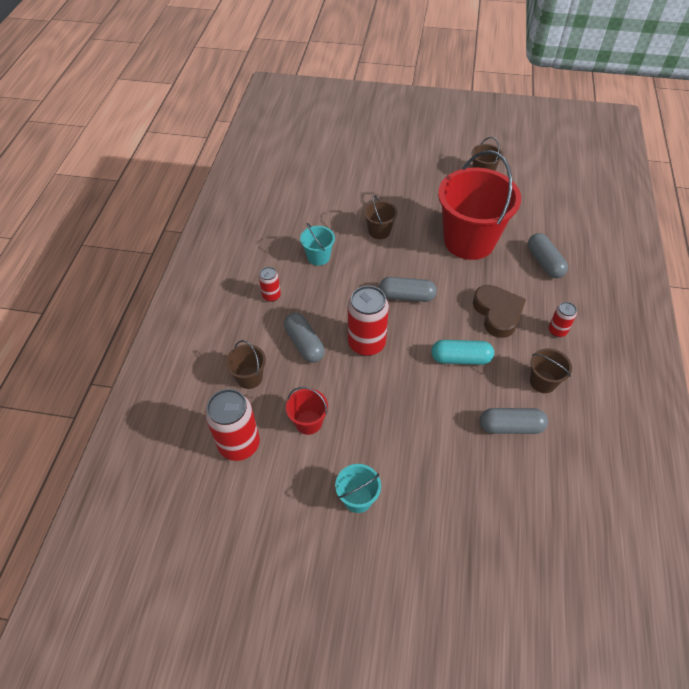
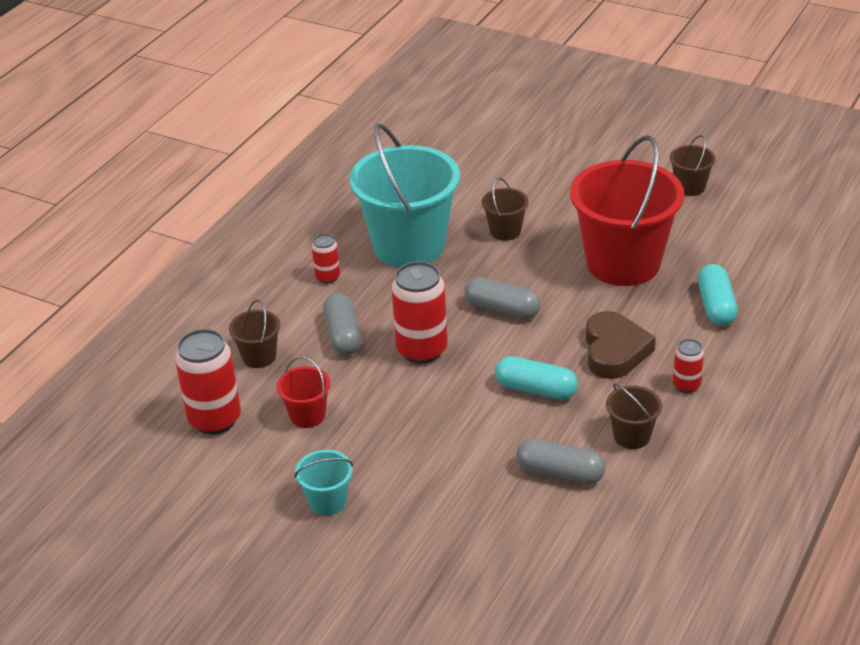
camera: 20 degrees right, 15 degrees down
(318, 257) = (409, 246): turquoise bucket -> turquoise bucket, size x2.29
(544, 262) = (716, 306): grey capsule -> turquoise capsule

